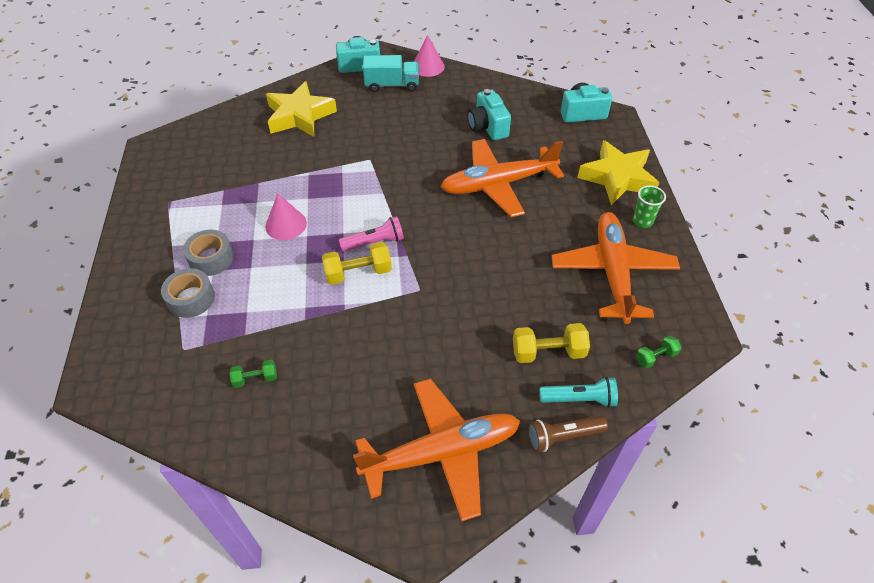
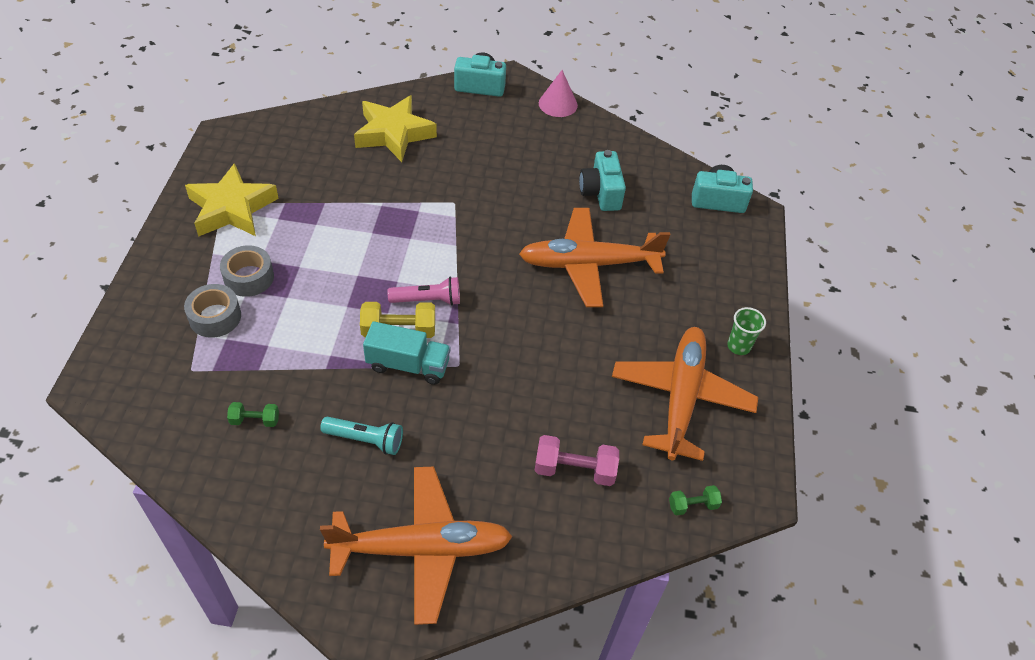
camera: 10 degrees right, 0 degrees up
(286, 224) = (339, 257): pink cone -> none
(392, 85) = (509, 118): turquoise truck -> turquoise truck (408, 365)
(548, 352) = (574, 470): yellow dumbbell -> pink dumbbell
(563, 436) = (556, 565): brown flashlight -> none
(579, 399) = (590, 530): turquoise flashlight -> turquoise flashlight (365, 440)
(617, 178) = (729, 288): yellow star -> yellow star (232, 208)

